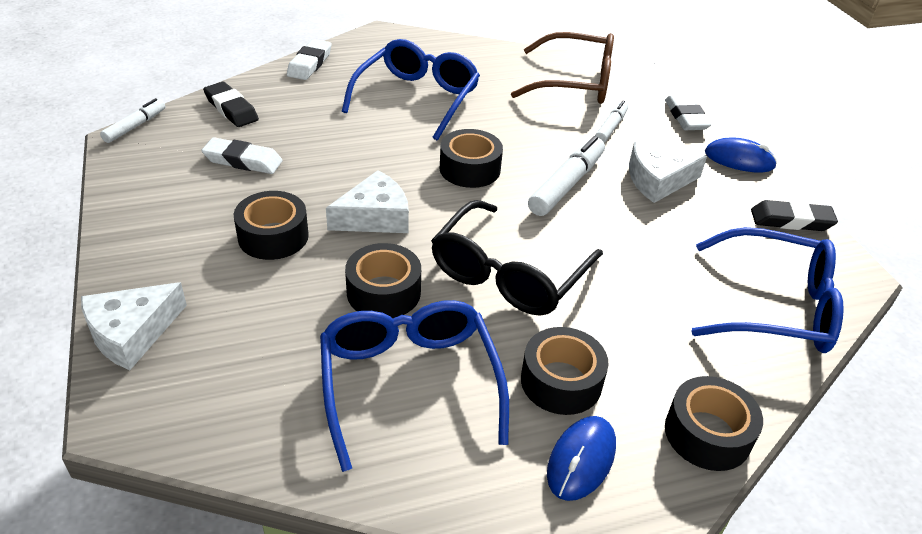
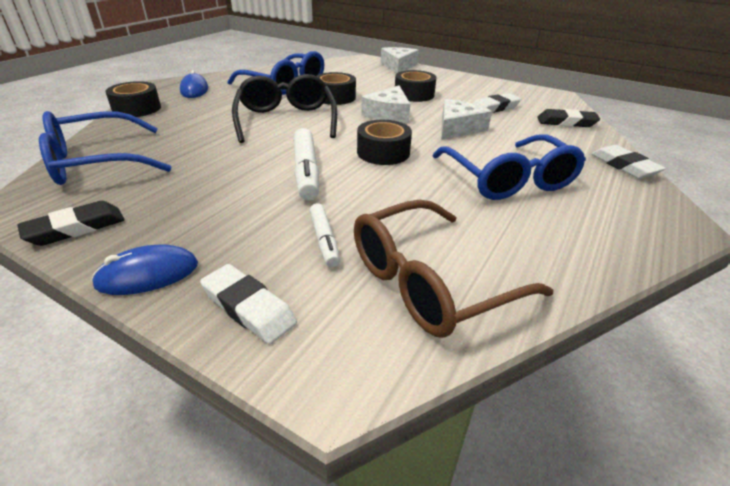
camera: 140 degrees right, 5 degrees down
(135, 126) = (570, 100): white marker -> none
(561, 381) = (220, 101): black tape -> none
(657, 180) = (232, 207): white cheese -> white cheese (458, 128)

